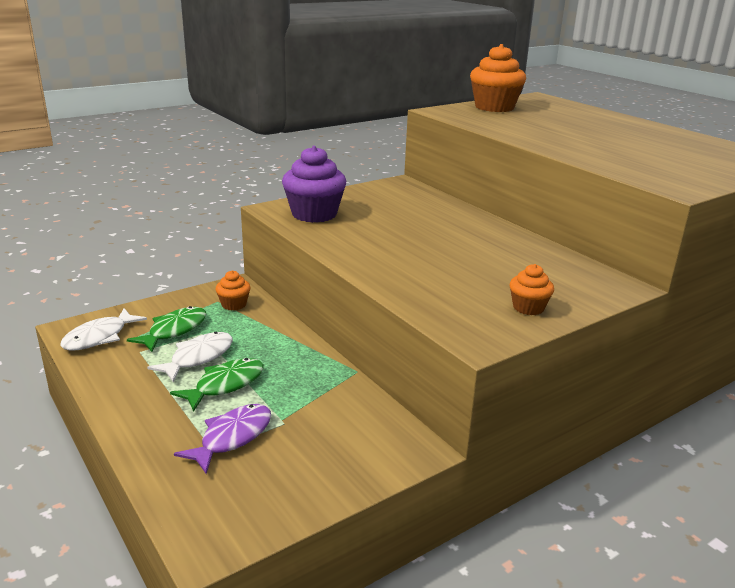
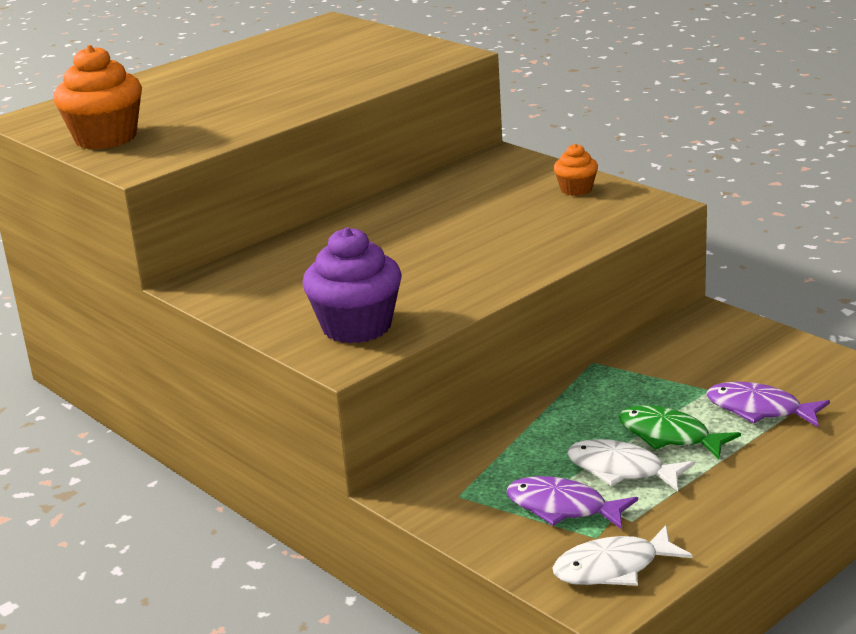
camera: 95 degrees left, 0 degrees up
(99, 337) = (613, 568): white fish -> white fish turned 135 degrees clockwise
(174, 330) = (563, 508): green fish -> purple fish
(234, 304) = (465, 478): orange cupcake -> none

